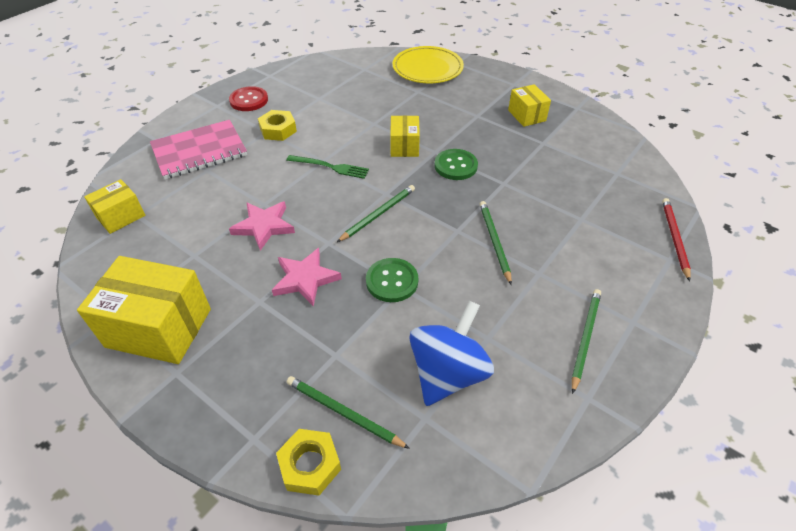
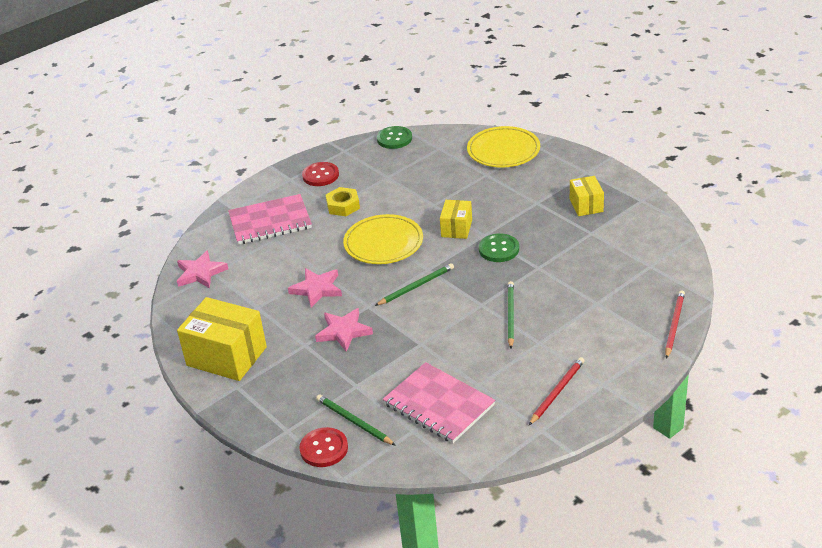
camera: 15 degrees right, 10 degrees down
(121, 216) = (200, 273): yellow box -> pink star
(310, 465) = (324, 448): yellow nut -> red button
(330, 167) = (383, 243): green fork -> yellow plate
(392, 281) = (413, 339): green button -> green button (394, 139)
(448, 373) = (439, 405): blue spinning top -> pink notebook
(585, 338) = (557, 392): green pencil -> red pencil

